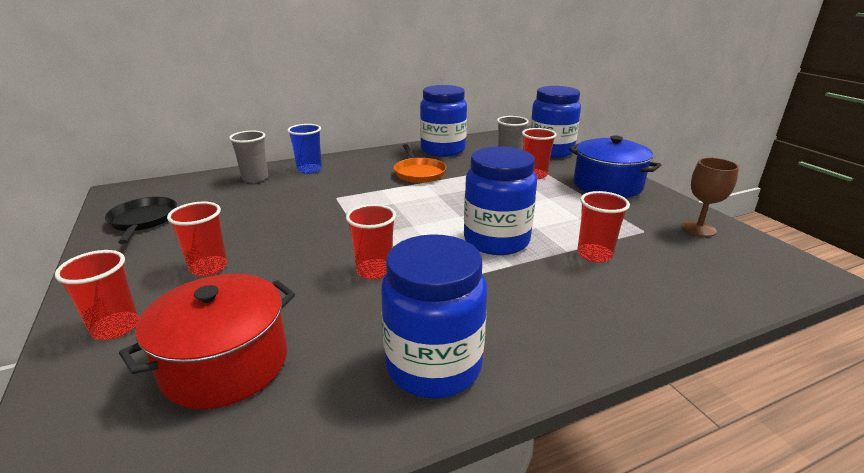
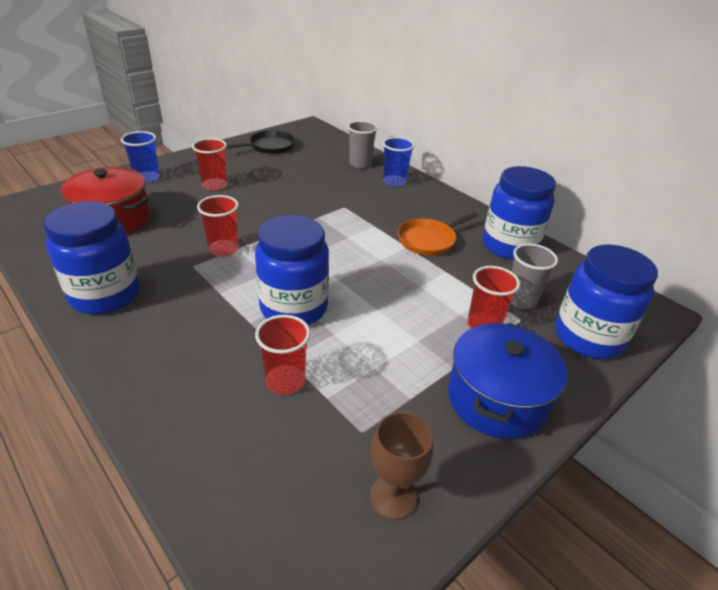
camera: 70 degrees right, 10 degrees up
(115, 327) = (147, 178): red cup -> blue cup

